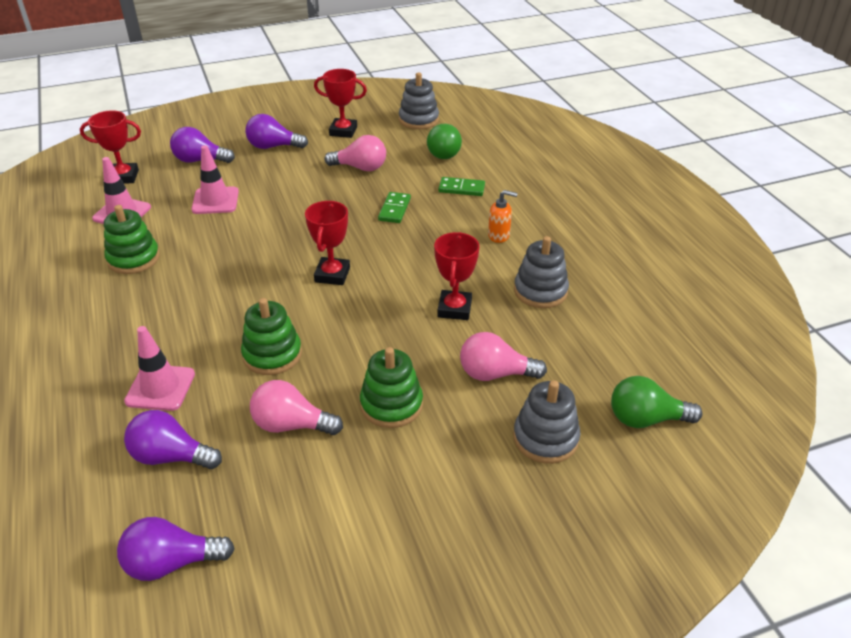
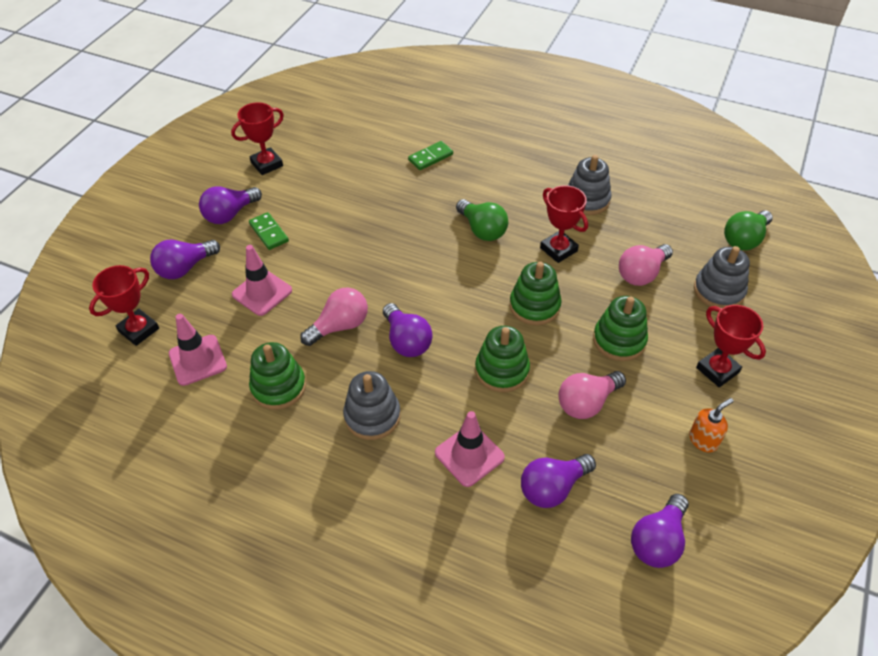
camera: 45 degrees left, 10 degrees up
(246, 289) = (407, 341): none -> purple light bulb
(332, 275) = (448, 285): red trophy -> red trophy (717, 370)
(360, 168) = (332, 187): pink light bulb -> pink light bulb (340, 326)
(368, 332) = (534, 306): none -> green stacking toy
(394, 209) = (411, 205): green domino -> green domino (269, 232)
(418, 120) = (311, 118): grey stacking toy -> grey stacking toy (372, 416)
(445, 152) = (374, 134): green light bulb -> green light bulb (482, 230)
(499, 236) = (507, 177): orange soap dispenser -> orange soap dispenser (703, 440)

